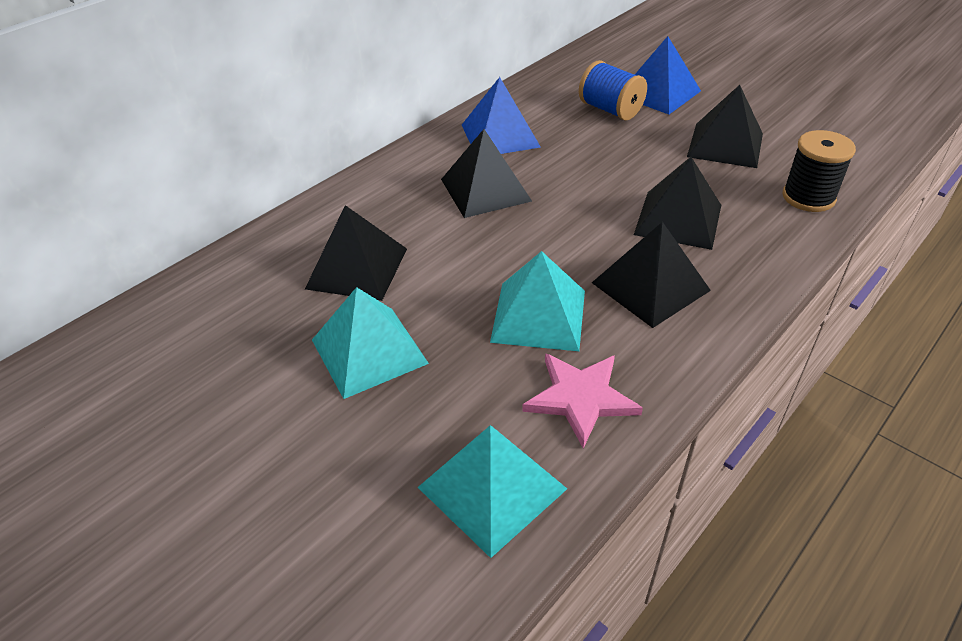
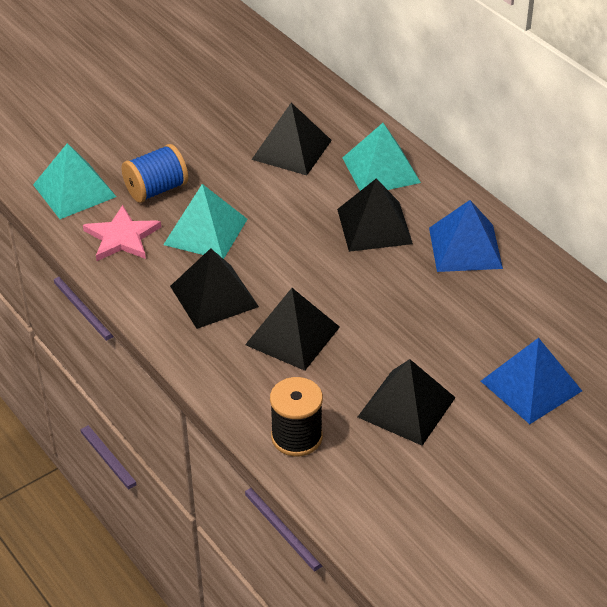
camera: 100 degrees right, 0 degrees up
(369, 351) = (203, 151): turquoise pyramid -> turquoise pyramid (381, 170)
(610, 110) = (500, 336): blue spool -> blue spool (156, 189)

